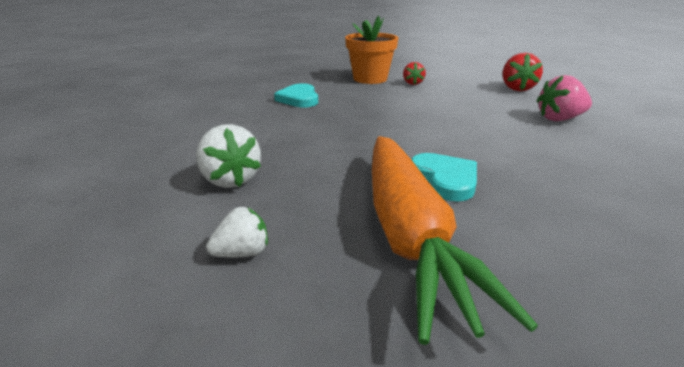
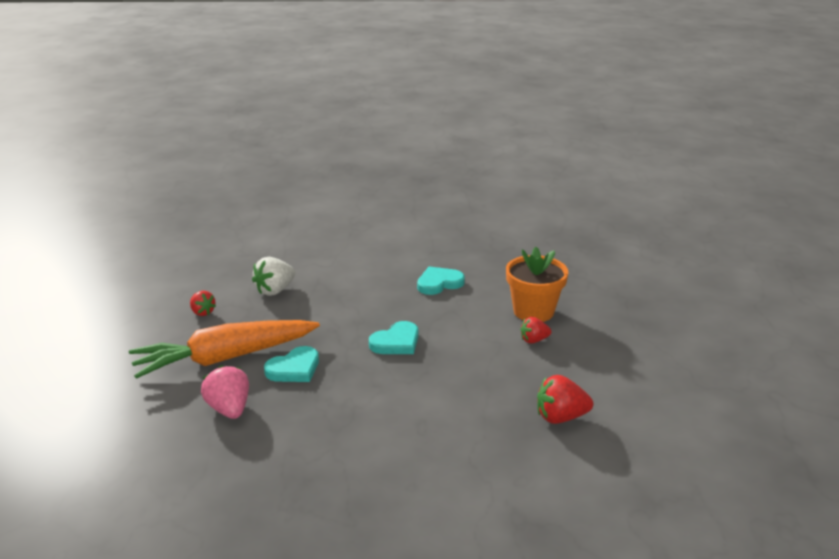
camera: 75 degrees right, 0 degrees up
(242, 253) = (202, 312): white strawberry -> red strawberry
(400, 124) = (396, 342): none -> turquoise heart
(559, 119) = (454, 439): pink strawberry -> pink strawberry (229, 409)

